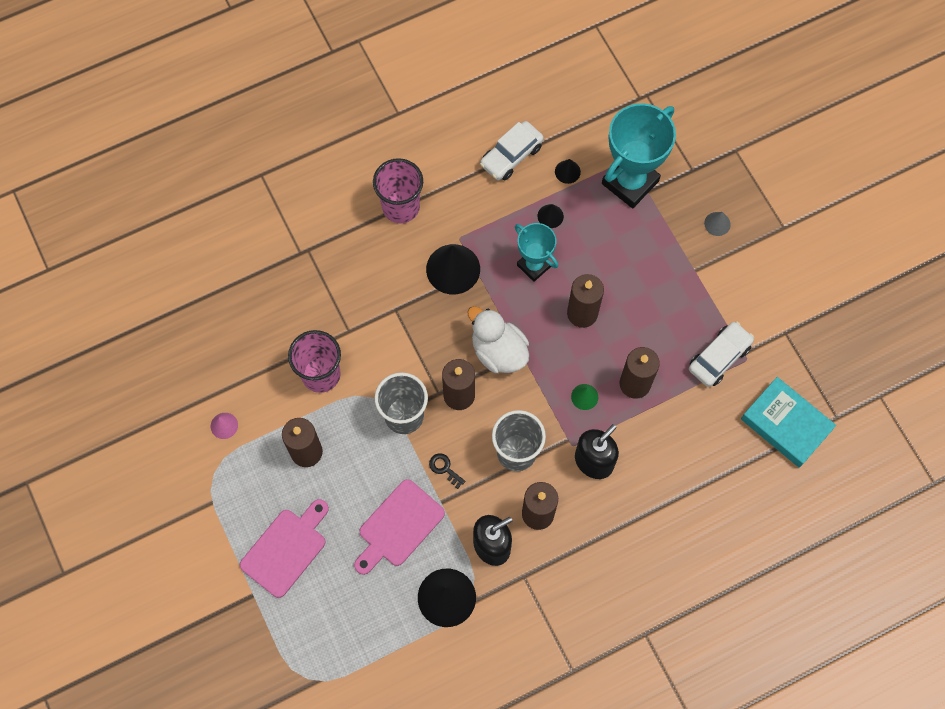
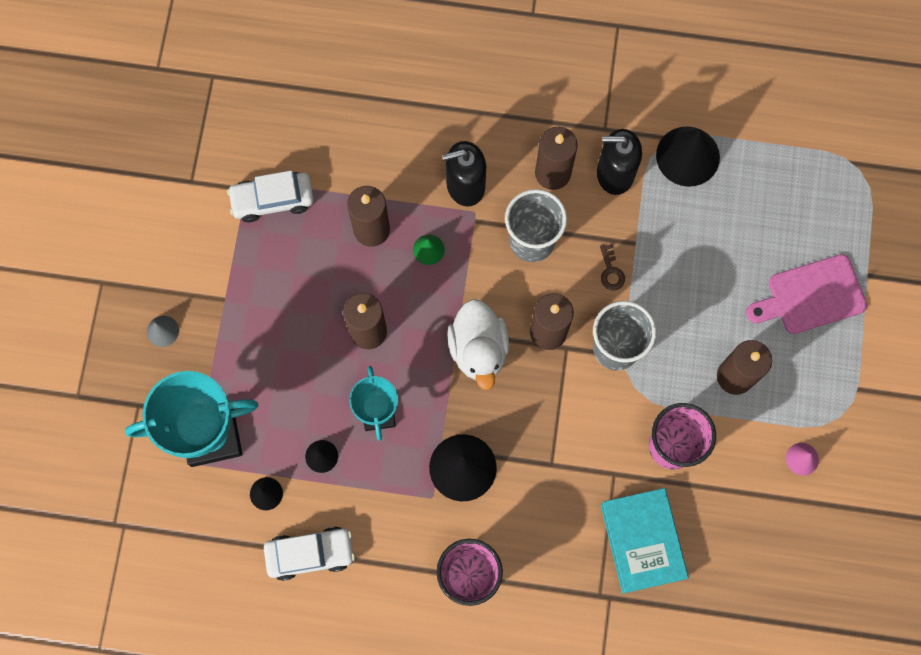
camera: 145 degrees left, 5 degrees up
(398, 526) = (691, 247): pink cutting board -> none
(444, 468) = (611, 271): black key -> brown key
(786, 424) = (264, 100): turquoise book -> turquoise book (642, 541)

